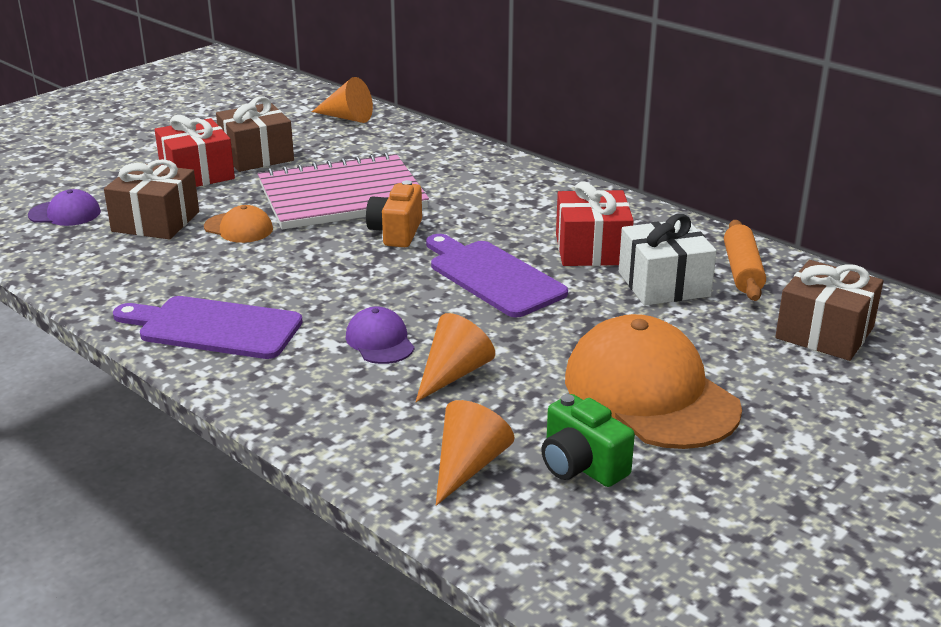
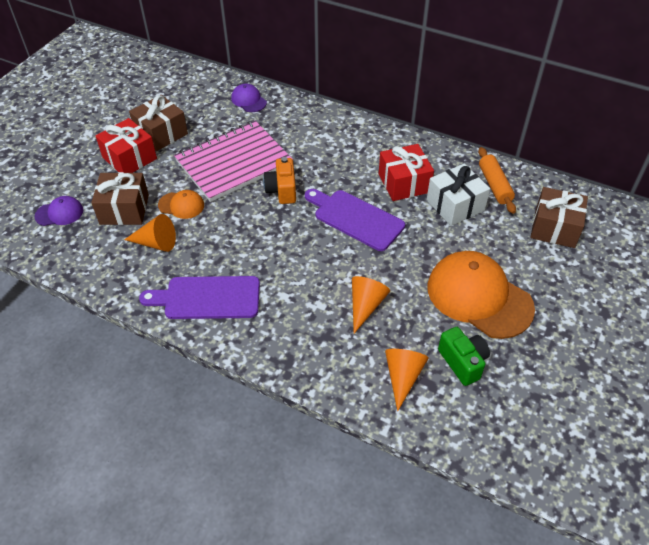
camera: 15 degrees left, 20 degrees up
(347, 117) = (204, 85): orange cone -> orange cone (156, 243)
(380, 341) = (312, 288): purple cap -> purple cap (248, 100)
(581, 466) = (463, 362): green camera -> green camera turned 150 degrees counterclockwise

